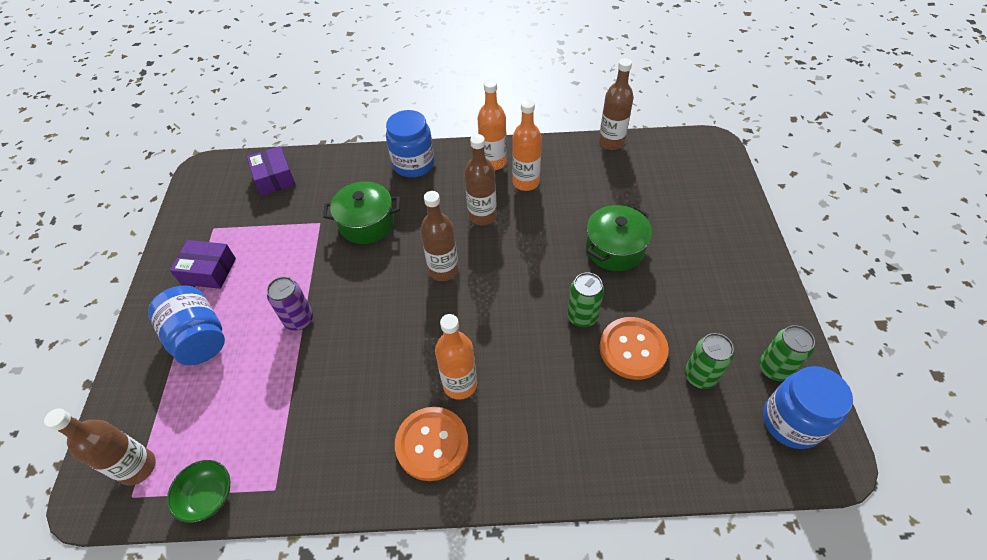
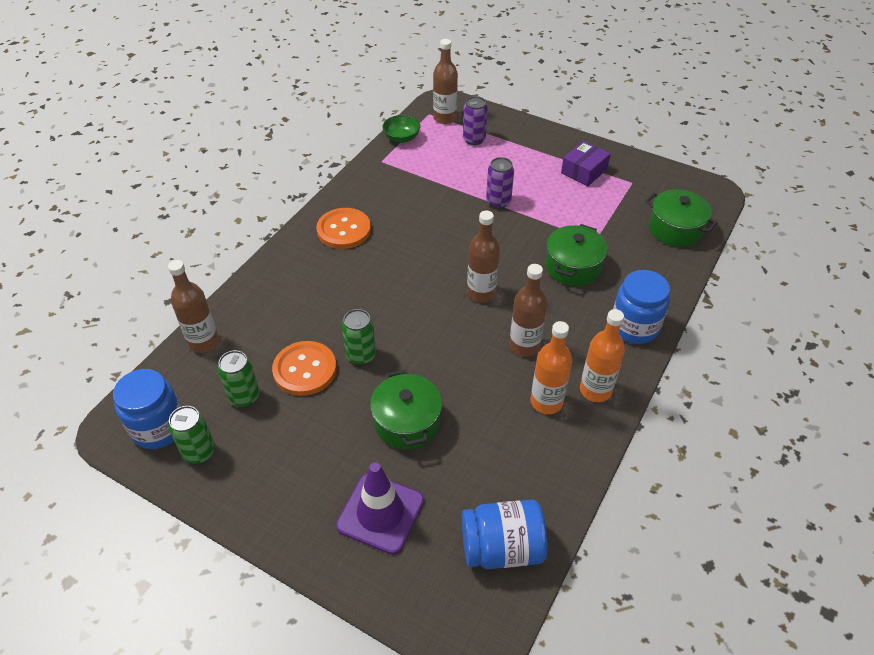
camera: 120 degrees right, 5 degrees down
(181, 404) = (474, 139): none -> purple can
(199, 338) = (521, 155): blue jar -> blue jar (502, 548)
(274, 178) = (675, 229): purple box -> green pot
(460, 384) = (371, 259): orange bottle -> none
(611, 142) = (557, 522): brown bottle -> brown bottle (203, 342)
(693, 224) = (380, 513): none -> purple traffic cone

